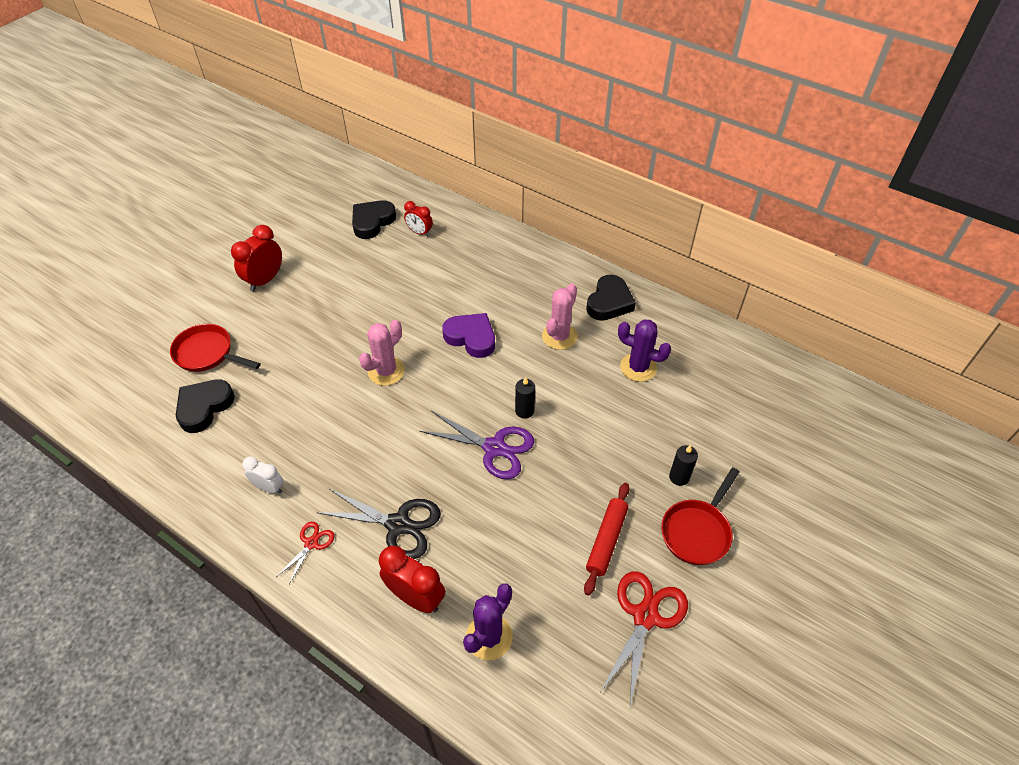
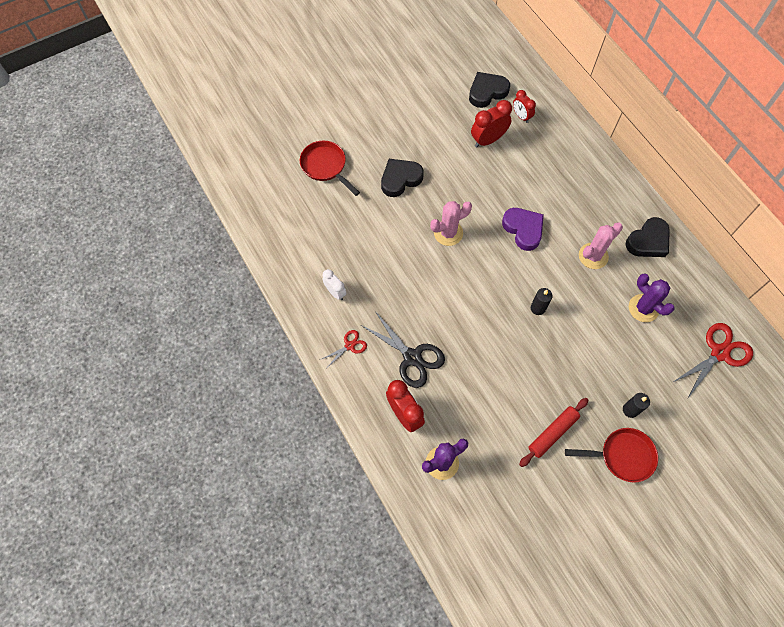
camera: 25 degrees right, 15 degrees up
(204, 407) = (310, 211): black heart -> black heart (400, 179)
(265, 280) = (386, 117): red clock -> red clock (488, 140)
(494, 448) = (502, 328): purple scissors -> none
(645, 616) = (554, 498): red scissors -> red scissors (719, 353)
(697, 531) = (622, 456): red pan -> red pan turned 150 degrees counterclockwise

